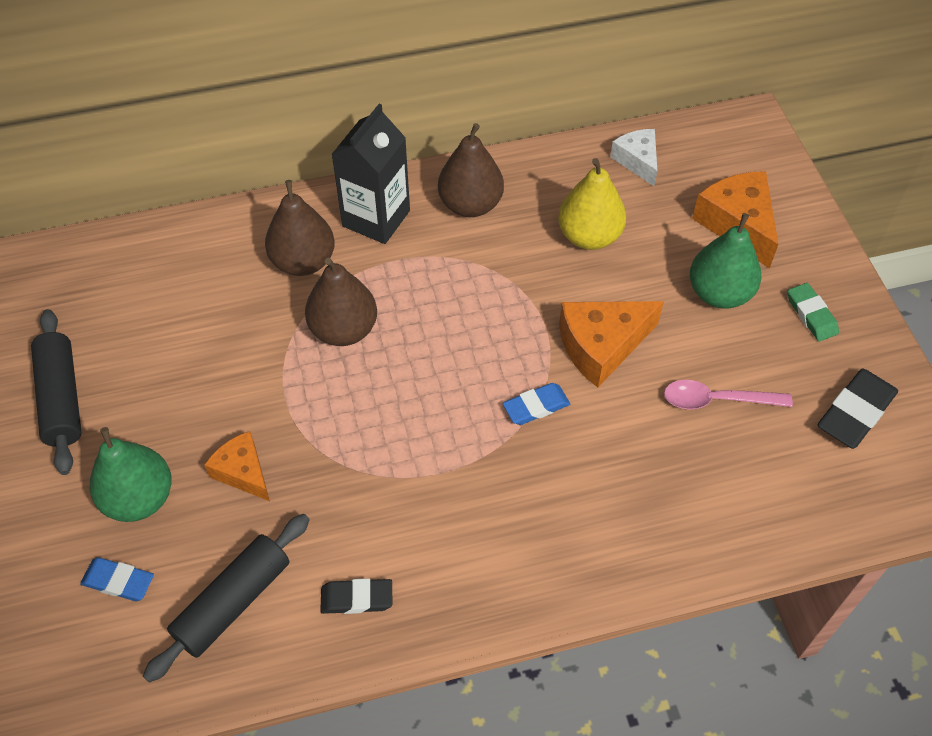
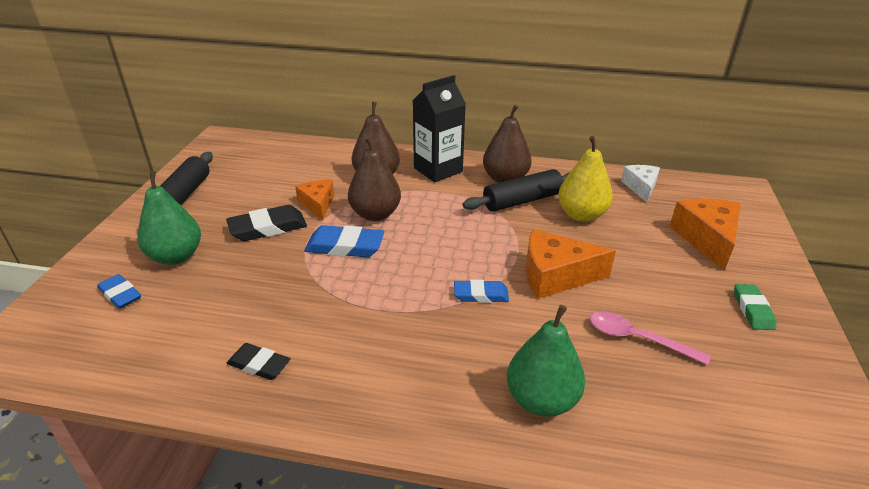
camera: 25 degrees right, 20 degrees down
(233, 602) = (176, 333): black rolling pin -> black rolling pin (522, 200)
(243, 472) = (249, 264): orange cheese -> orange cheese (317, 204)
(340, 397) = (345, 246): none -> blue eraser
(719, 293) = (672, 273): green pear -> green pear (541, 400)
(855, 412) = (774, 391): black eraser -> black eraser (268, 228)

